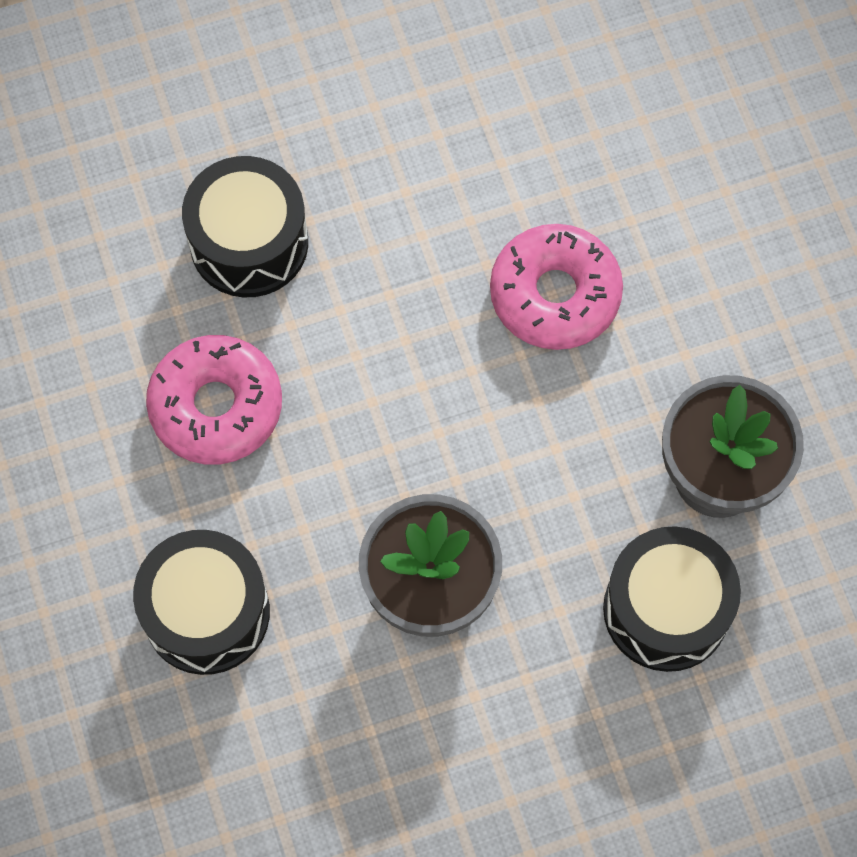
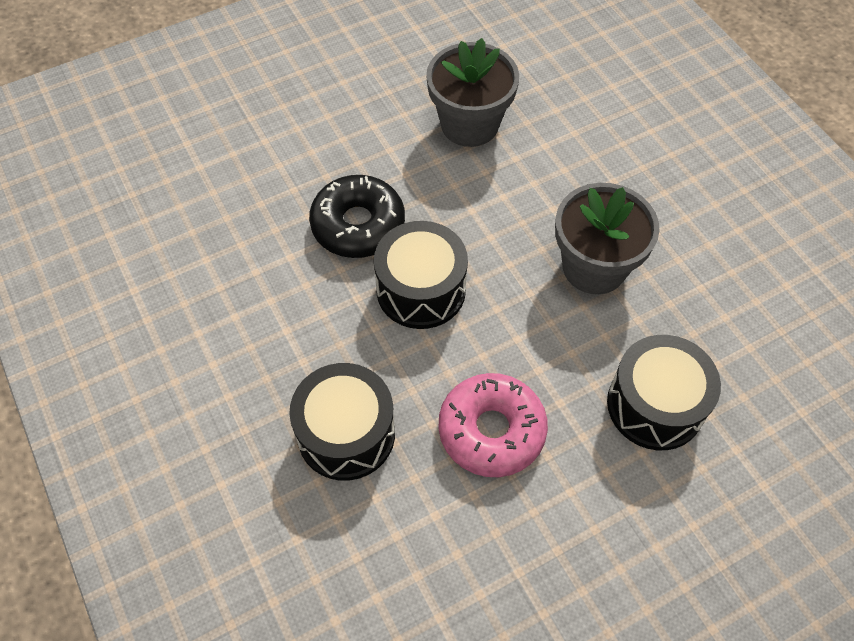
camera: 100 degrees left, 10 degrees down
(555, 295) = (358, 225): pink donut -> black donut
(666, 609) = (565, 140): black drum -> black drum (421, 290)

